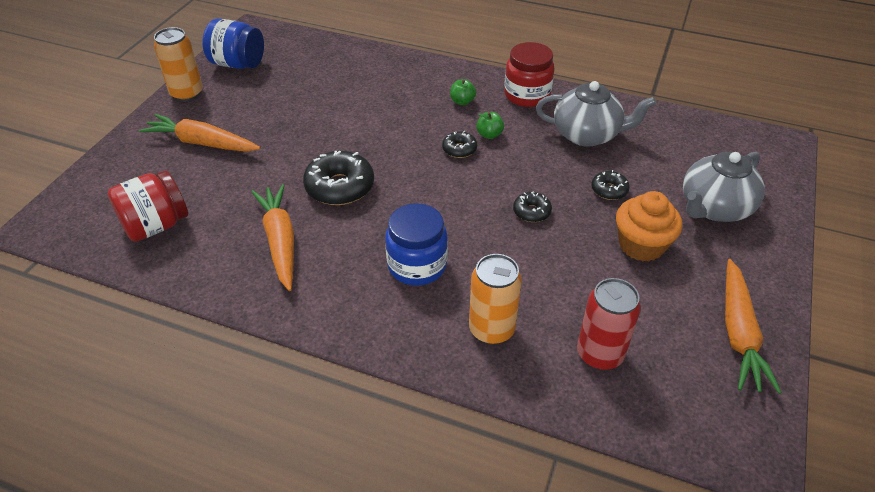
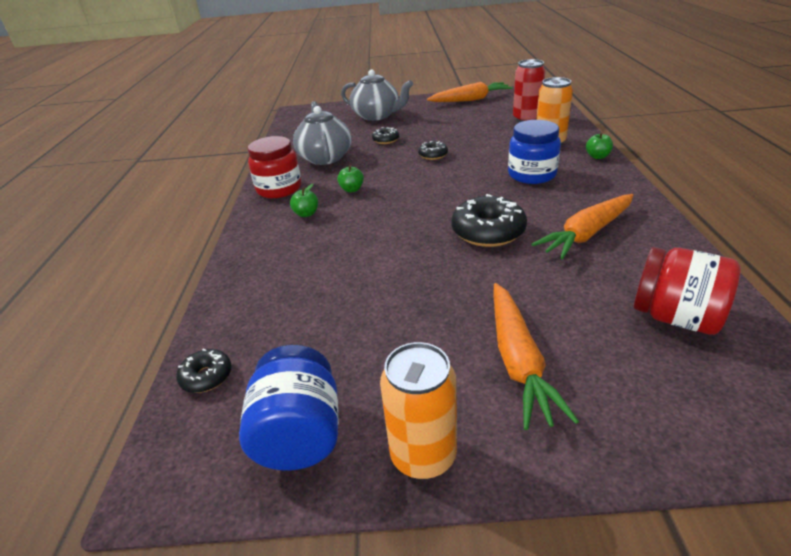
camera: 110 degrees left, 10 degrees down
(414, 349) = (597, 156): none -> green apple
(459, 149) = (383, 196): black donut -> black donut (206, 377)
(641, 245) = (430, 125): orange cupcake -> none

